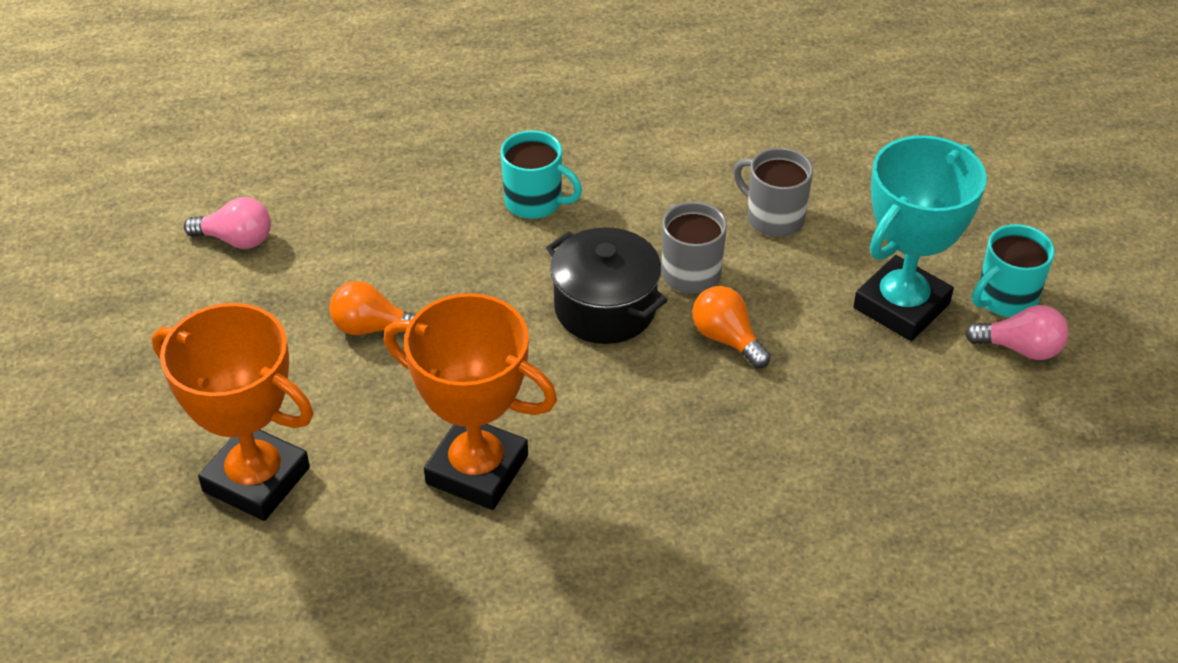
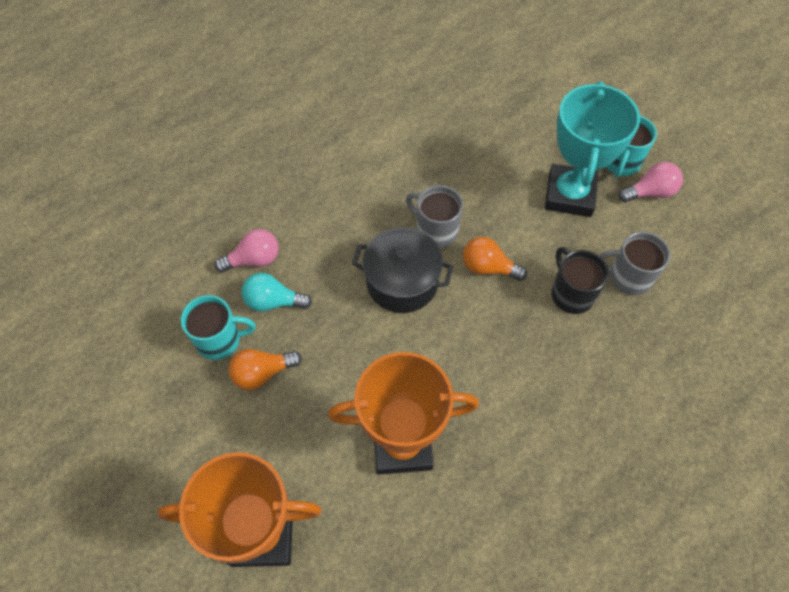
camera: 30 degrees left, 15 degrees up
(236, 240) = (120, 351): pink light bulb -> pink light bulb (253, 260)
(437, 263) = (273, 301): none -> turquoise light bulb
(535, 202) = (306, 224): turquoise mug -> turquoise mug (220, 340)
(773, 218) = (458, 167): grey mug -> grey mug (628, 277)
(815, 413) = (571, 294): none -> black mug

